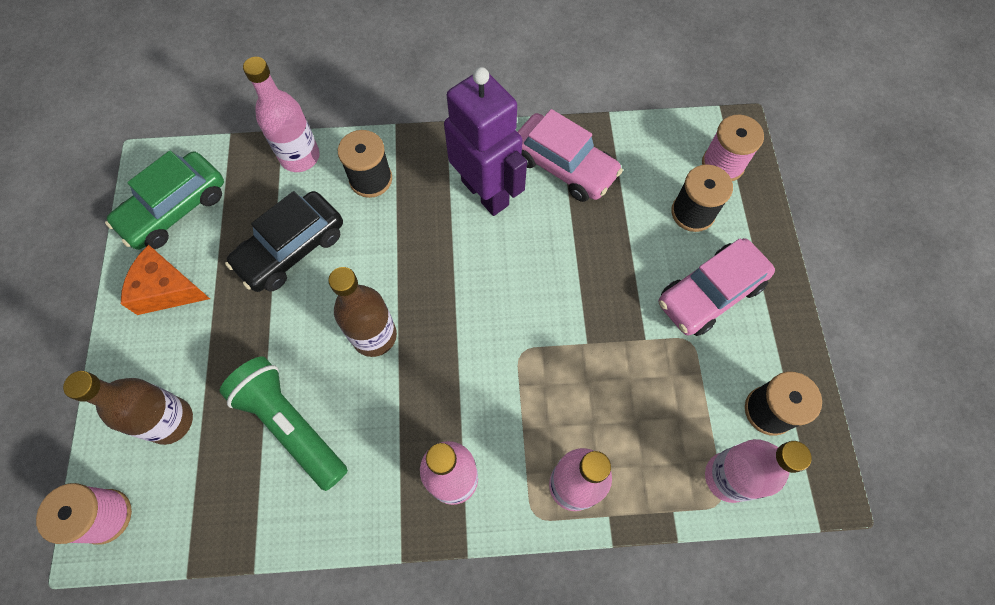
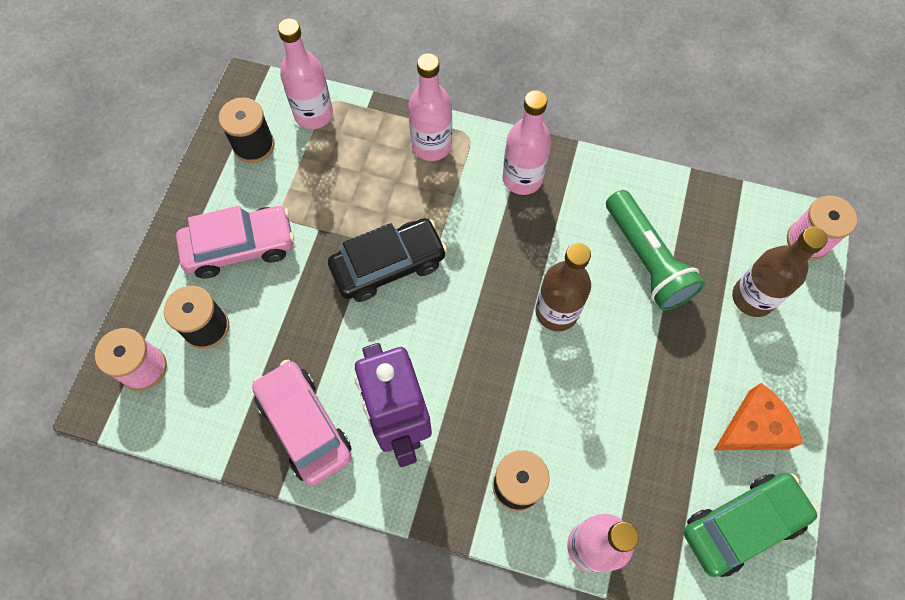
camera: 160 degrees left, 0 degrees up
(167, 289) = (753, 428): orange cheese -> orange cheese turned 60 degrees counterclockwise
(291, 249) = (619, 429): black car -> black car (388, 265)

